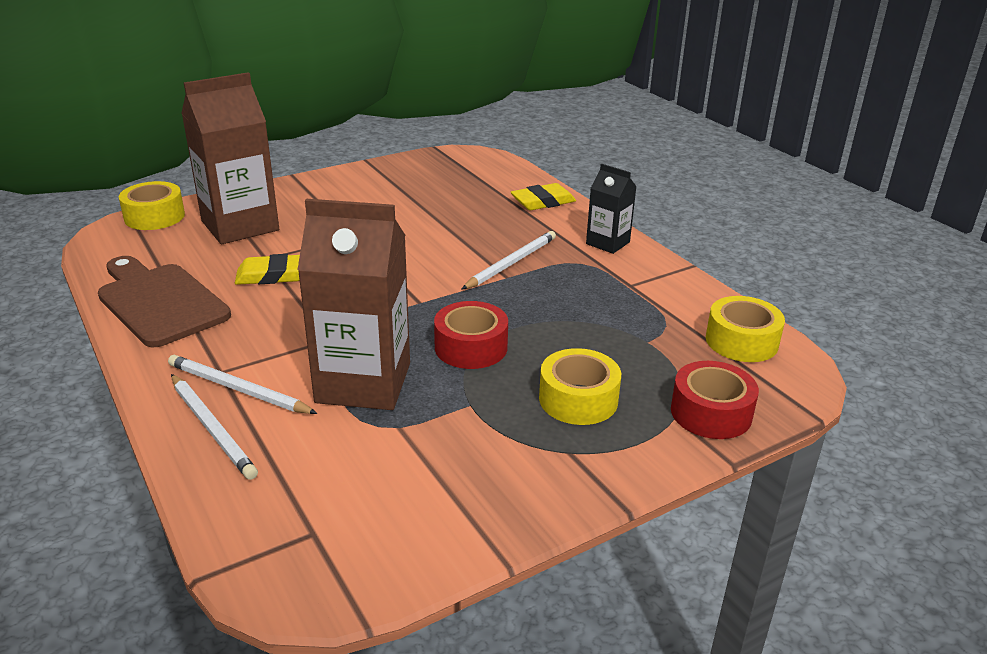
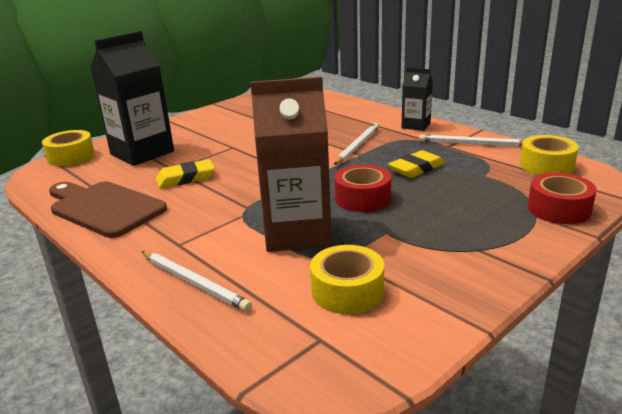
camera: 10 degrees left, 5 degrees down
(238, 389) = (200, 253): white pencil -> white pencil (472, 144)
(240, 226) = (142, 153): brown carton -> black carton
(543, 202) = (355, 110): yellow eraser -> yellow eraser (416, 168)
(578, 399) = (462, 217): yellow tape -> yellow tape (347, 291)

